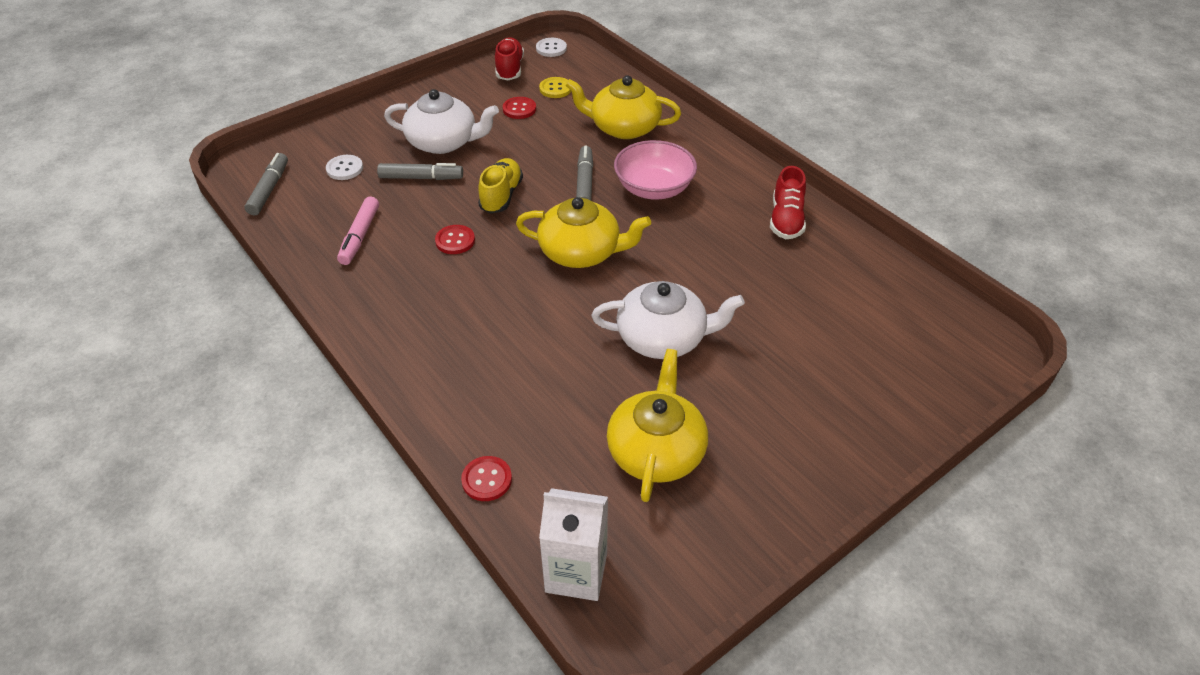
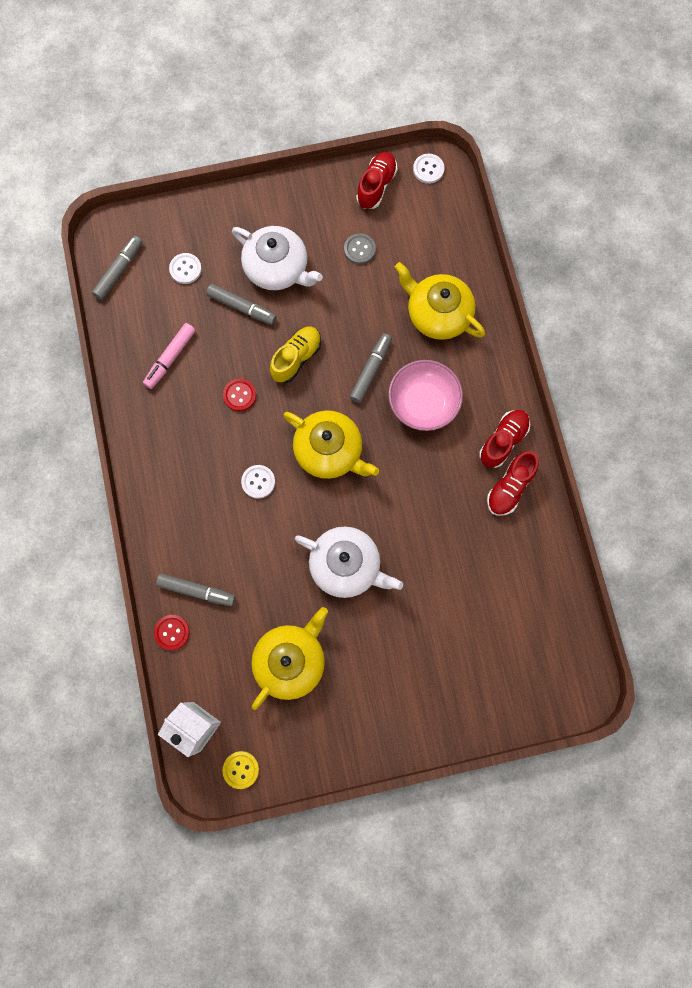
camera: 25 degrees right, 30 degrees up
(496, 425) = (196, 590): none -> grey marker
(516, 301) = (258, 482): none -> white button
(519, 109) = (359, 249): red button -> grey button
(555, 89) = (404, 233): yellow button -> yellow button (241, 769)
(752, 190) = (503, 441): none -> red shoe

